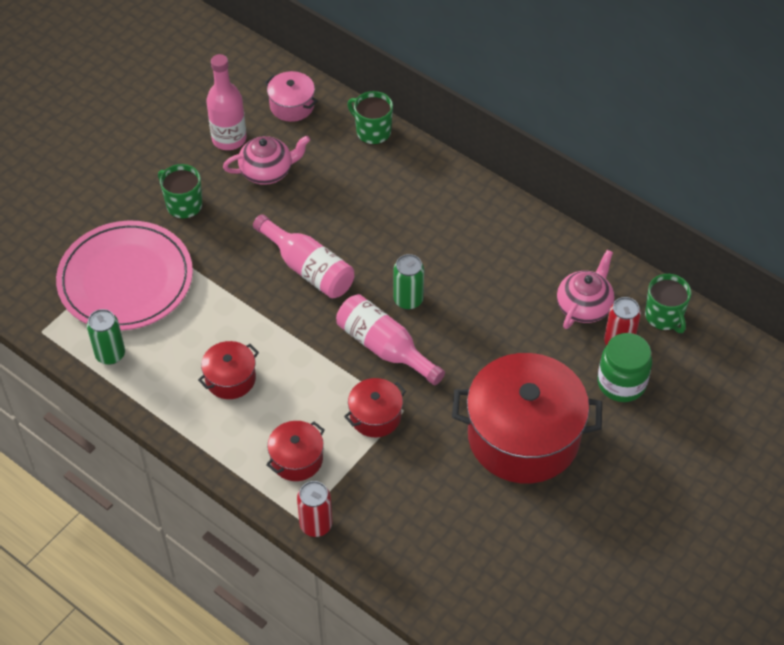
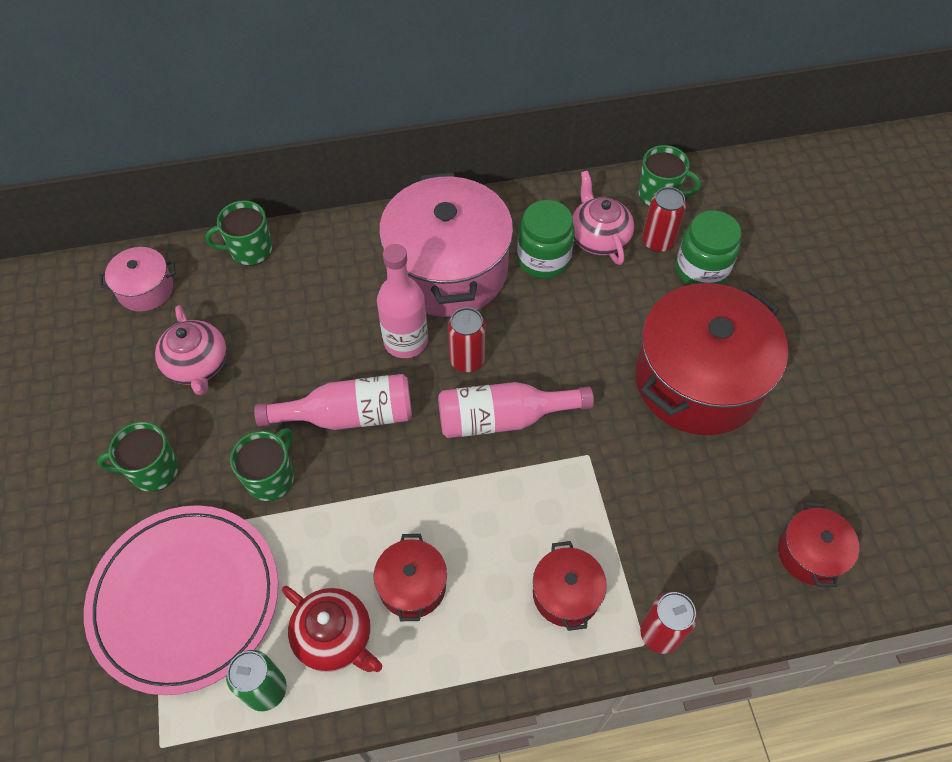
camera: 50 degrees left, 5 degrees up
(166, 364) = (335, 637): none -> red teapot
(229, 139) = (121, 370): pink bottle -> pink bottle (405, 341)
(231, 262) = (271, 478): none -> green mug
(267, 171) = (197, 365): pink teapot -> pink teapot turned 135 degrees clockwise
(375, 416) = (574, 484): red pot -> red pot (810, 553)
(408, 300) = (467, 360): green can -> red can
(466, 242) = (448, 270): none -> pink pot
(531, 287) = (543, 259): none -> green jar

